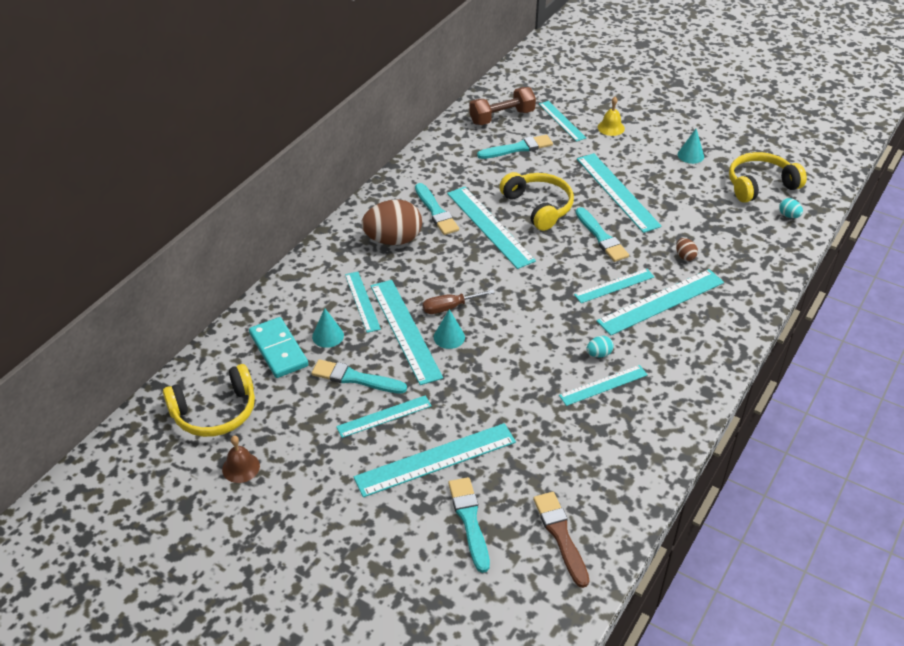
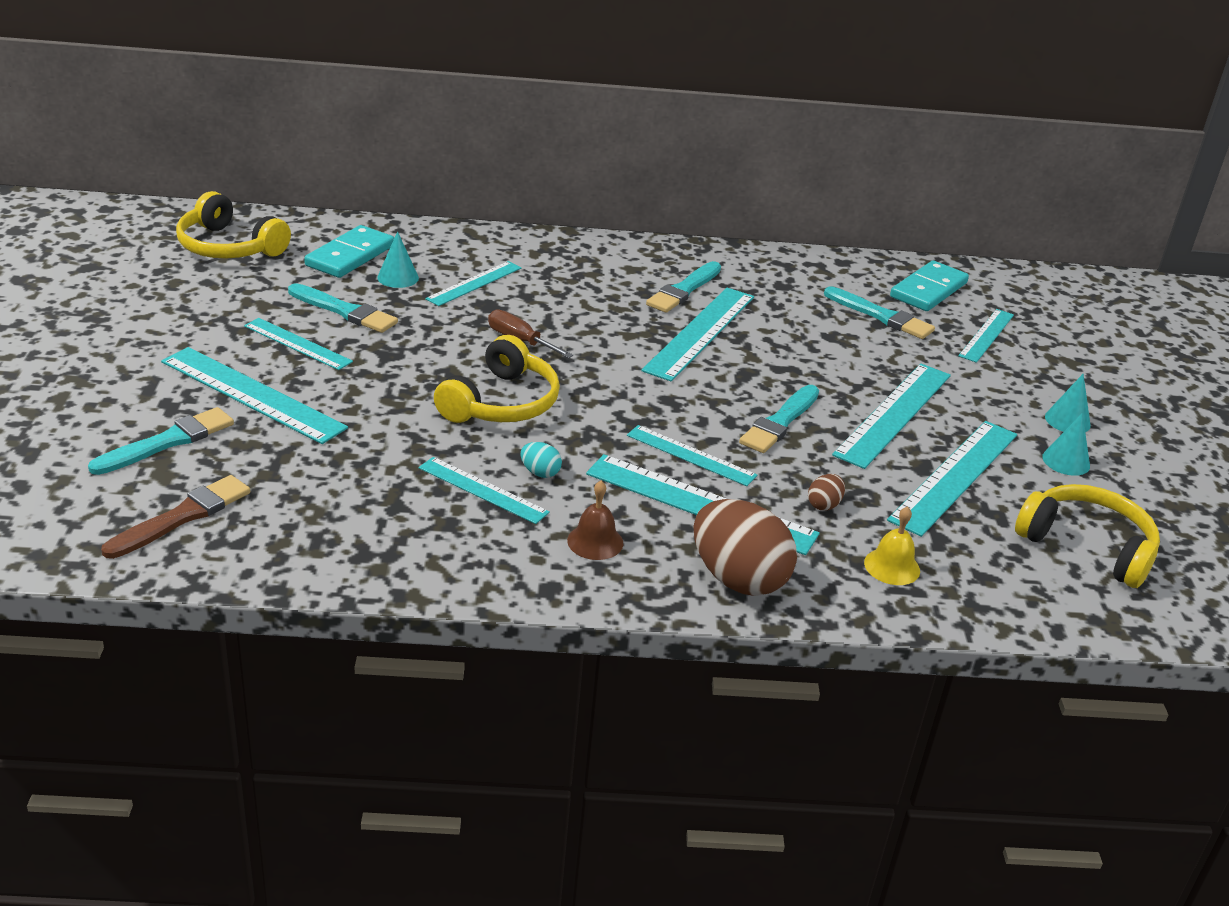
camera: 55 degrees right, 10 degrees down
(241, 467) = (159, 281): brown bell -> brown bell (595, 541)
(355, 378) = (344, 311): turquoise brush -> turquoise brush turned 135 degrees clockwise
(393, 240) = (600, 276): brown egg -> brown egg (738, 579)
(405, 330) = (452, 322): turquoise ruler -> turquoise ruler (955, 476)
(449, 337) = (467, 353): turquoise cone -> turquoise cone (1067, 421)
(502, 117) = (928, 290): brown dumbbell -> turquoise domino
(539, 207) = (783, 359): yellow headphones -> yellow headphones (501, 403)
(611, 127) = (1029, 377): yellow bell -> yellow bell (892, 566)
(789, 215) = (1050, 593): turquoise egg -> none

